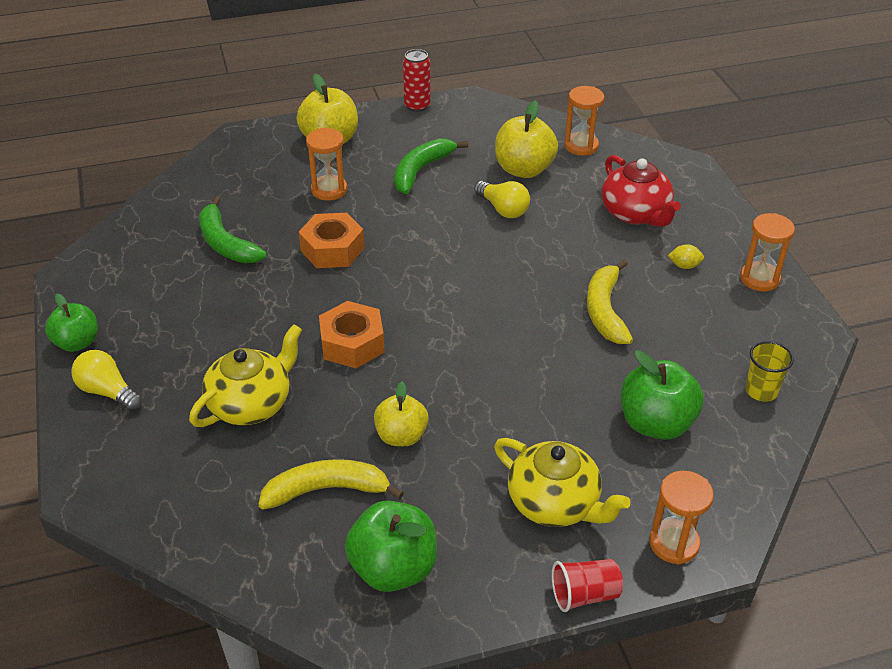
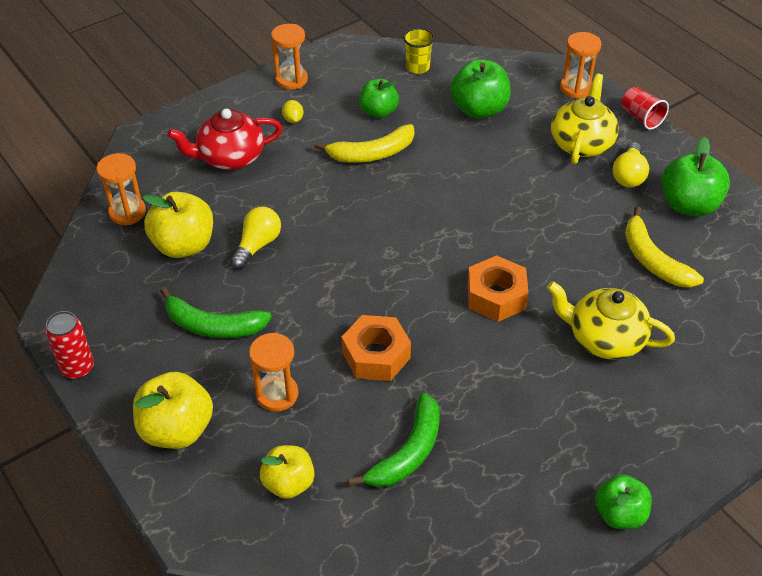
camera: 110 degrees left, 5 degrees up
(108, 392) = (659, 452): yellow light bulb -> yellow light bulb (628, 175)
(401, 436) = (575, 234): yellow apple -> yellow apple (288, 483)
(636, 213) = (230, 157): red teapot -> red teapot turned 150 degrees counterclockwise
(678, 333) = (378, 112): none -> green apple

